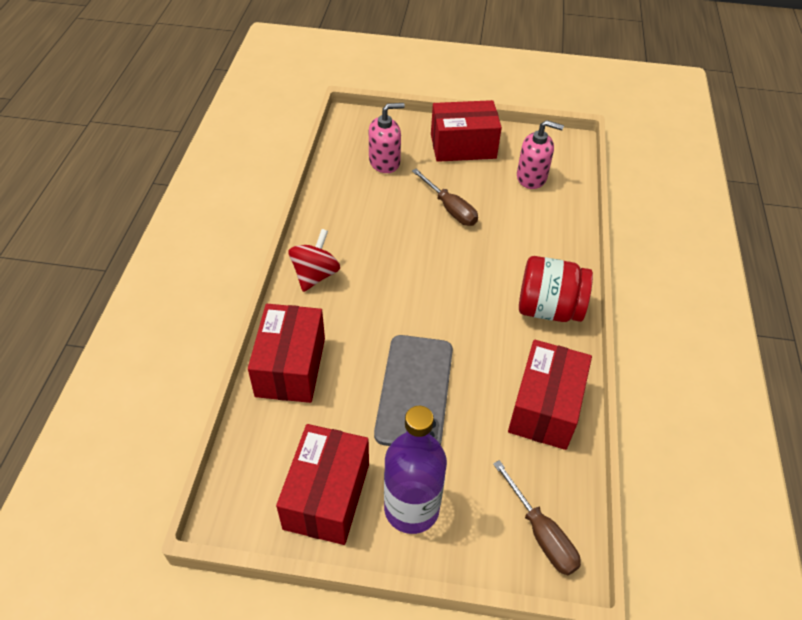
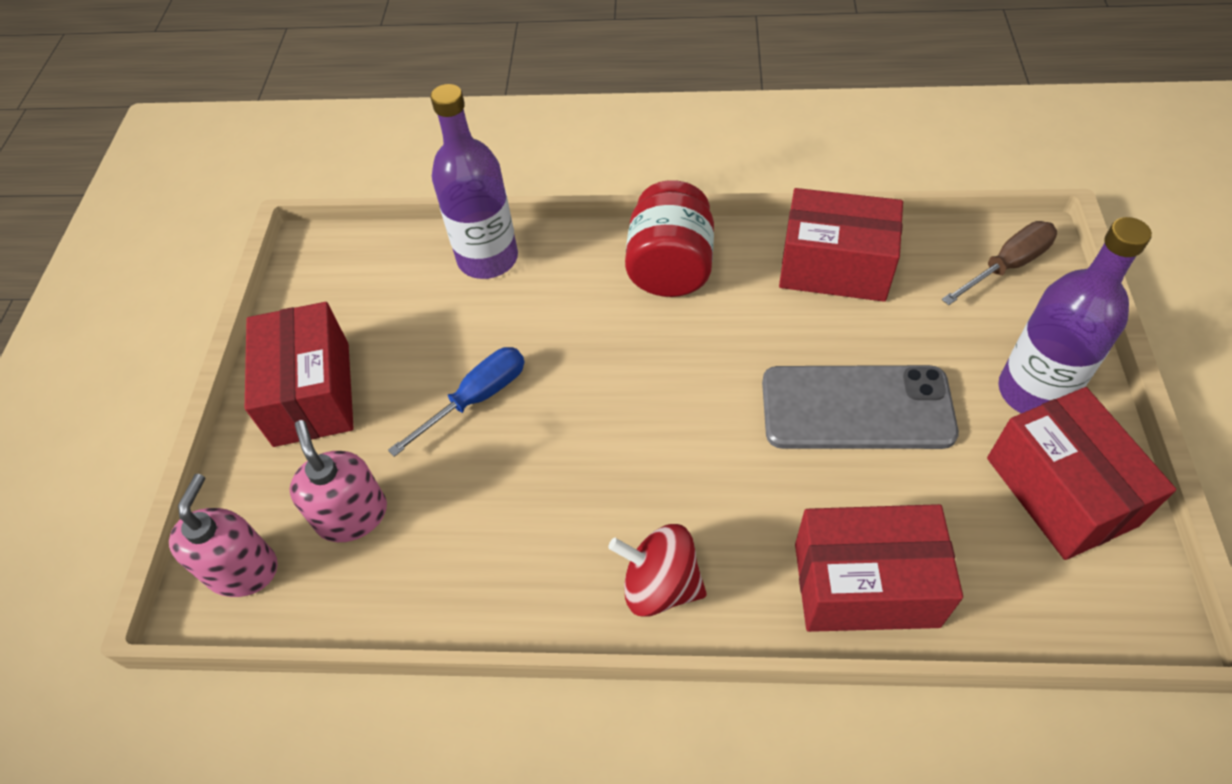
camera: 90 degrees left, 5 degrees up
(326, 496) = (1060, 491): red box -> red box turned 60 degrees clockwise
(450, 208) = (476, 399): brown screwdriver -> blue screwdriver
(532, 177) = (397, 295): pink soap dispenser -> pink soap dispenser (242, 569)
(560, 217) = (488, 258): none -> purple bottle

